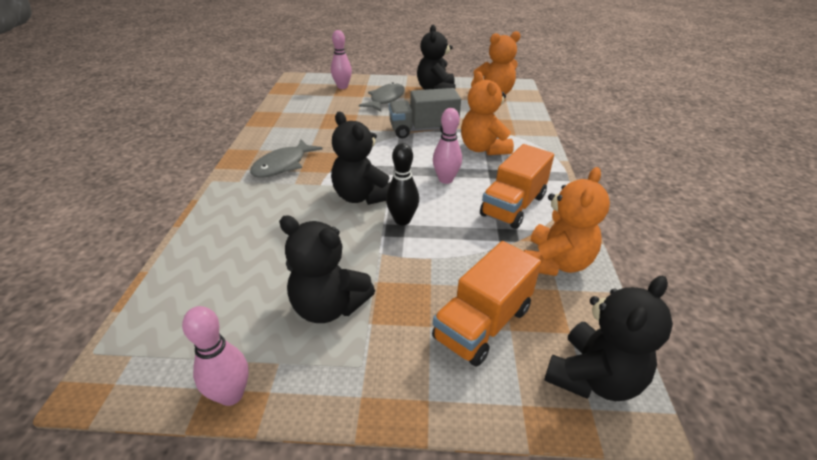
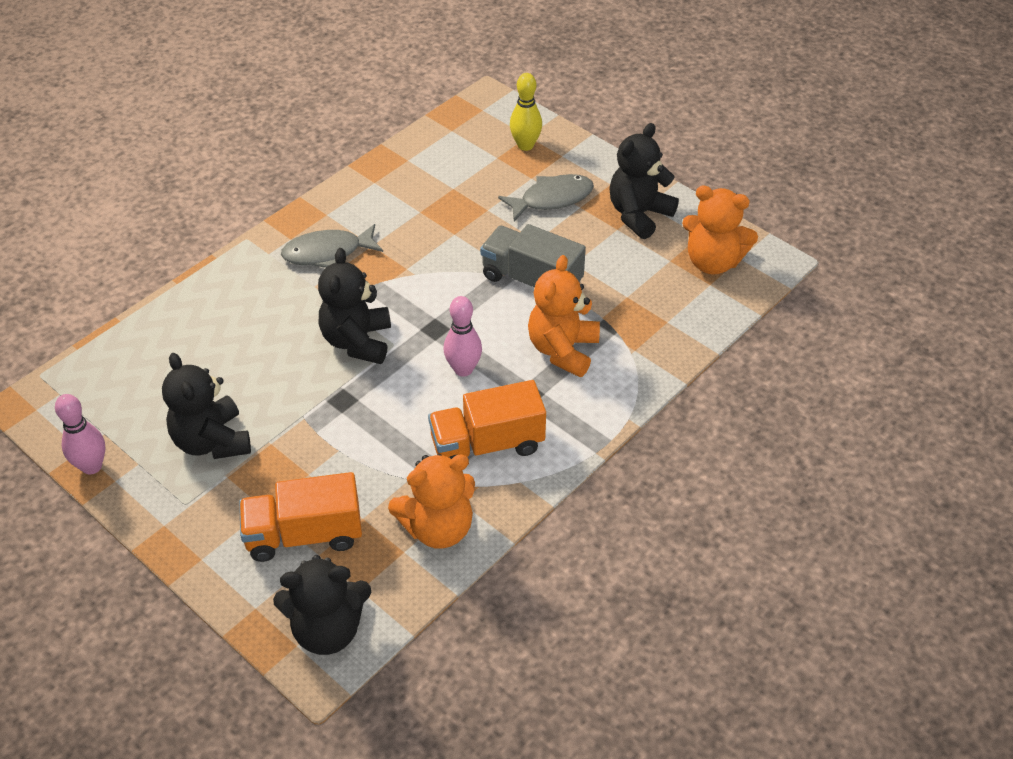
camera: 40 degrees right, 10 degrees up
(342, 87) = (525, 145): pink bowling pin -> yellow bowling pin
(402, 220) = (361, 394): black bowling pin -> none

